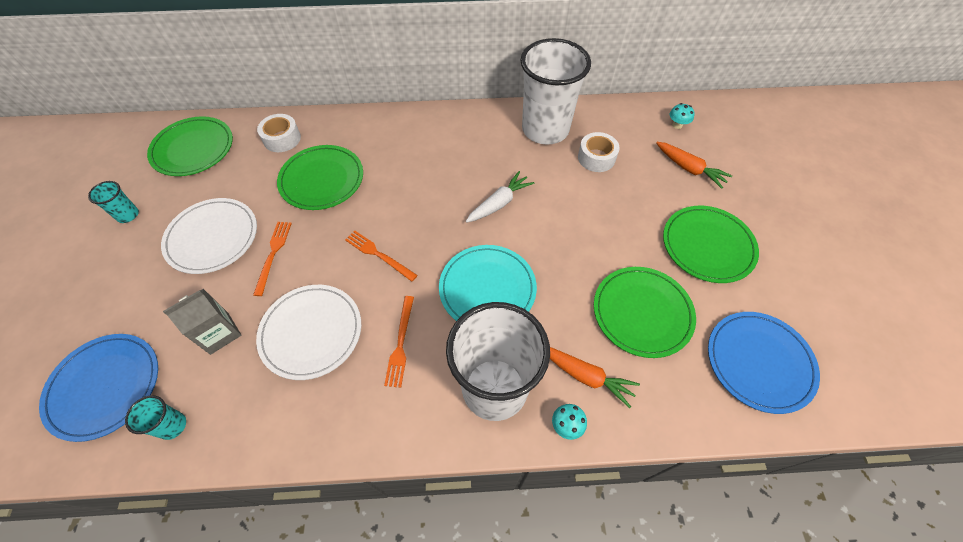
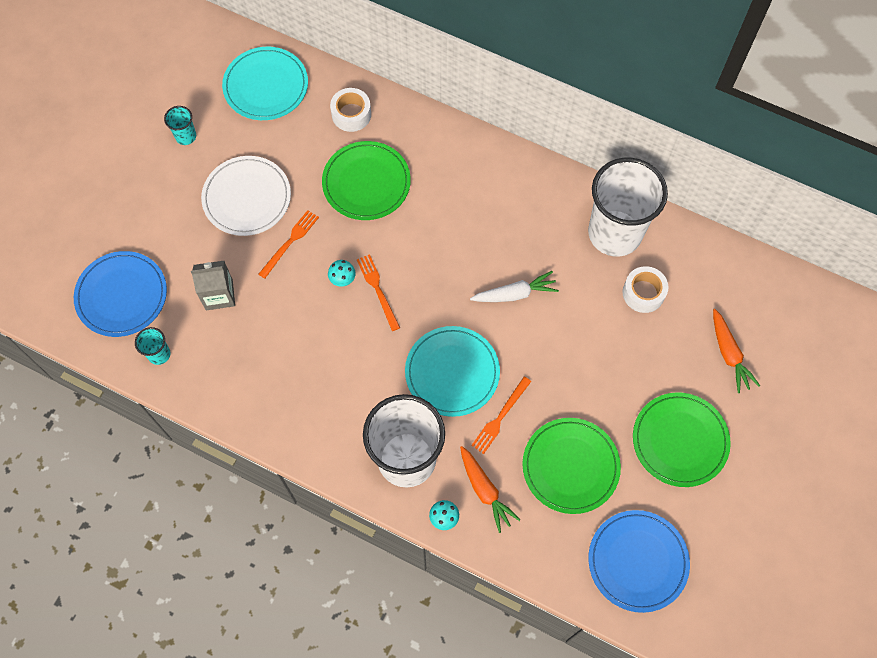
camera: 30 degrees right, 10 degrees up
(193, 149) = (266, 86): green plate -> turquoise plate
(311, 332) = (289, 333): white plate -> none
(400, 343) = (354, 381): orange fork -> orange fork (500, 417)
(677, 125) = (758, 298): turquoise mushroom -> turquoise mushroom (342, 279)

